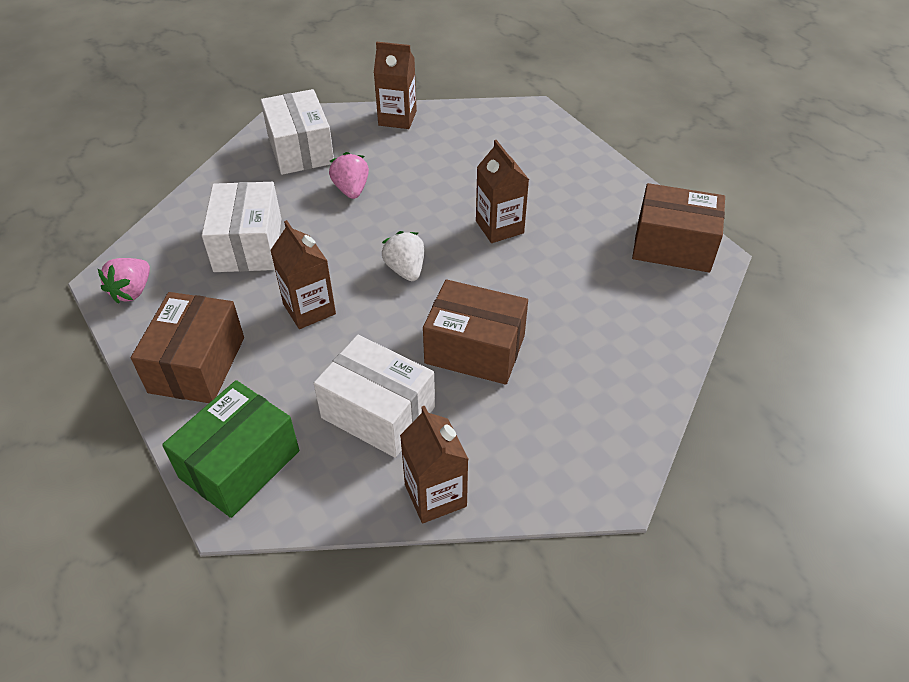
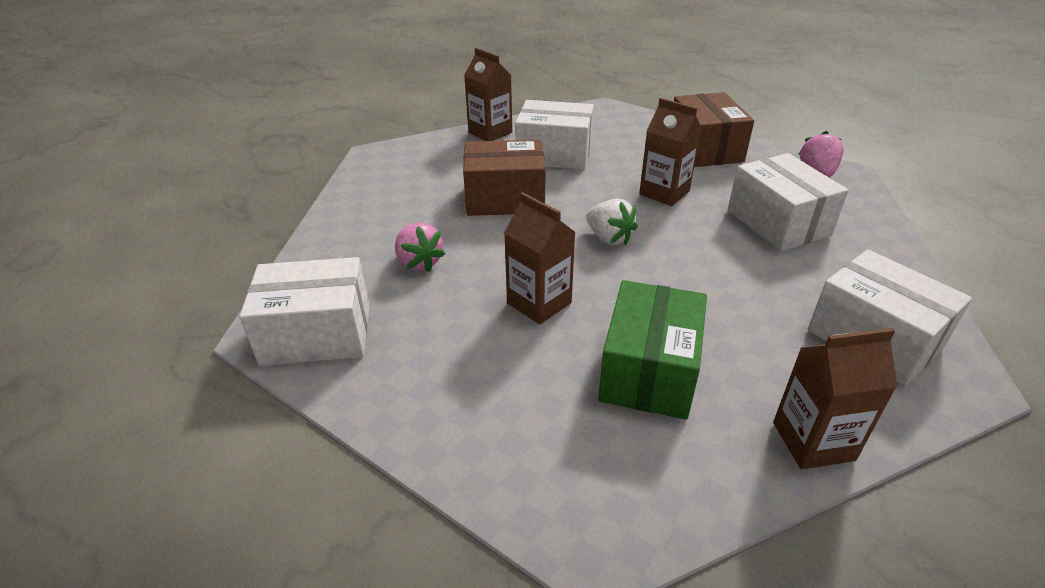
camera: 160 degrees right, 10 degrees down
(239, 464) = (620, 121): green box -> green box (649, 371)
(351, 190) = (747, 302): pink strawberry -> pink strawberry (419, 263)
(673, 245) = (317, 334): brown box -> white box

